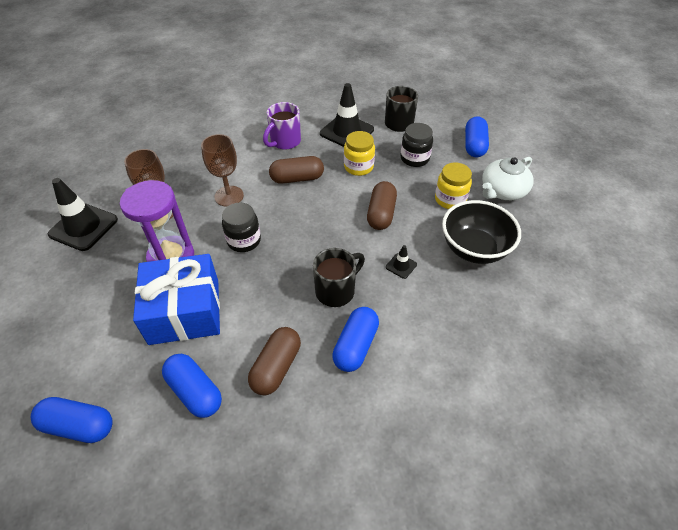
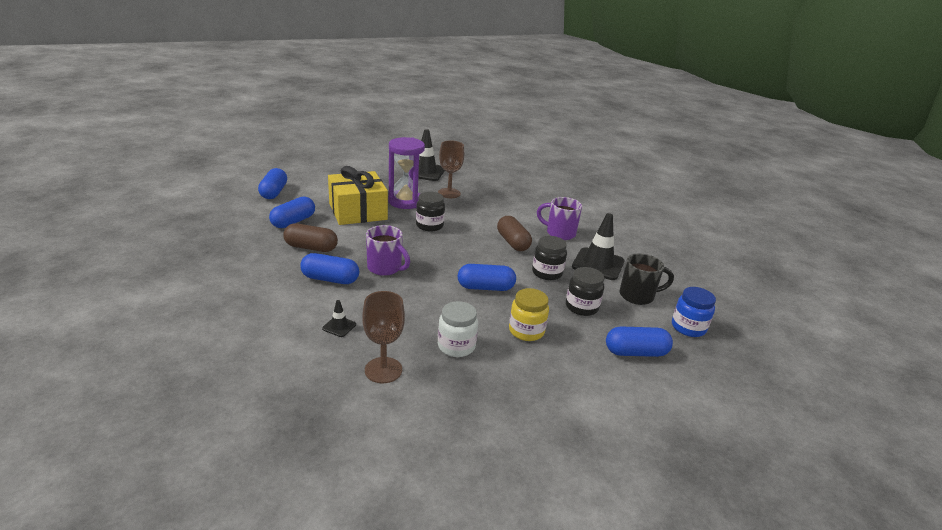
camera: 75 degrees right, 20 degrees down
(184, 311) = (357, 211): blue gift -> yellow gift
(229, 196) = (476, 215): brown goblet -> brown goblet (383, 370)
(336, 291) = (385, 268): black mug -> purple mug
(358, 167) = (547, 273): yellow jar -> black jar
(381, 214) = (485, 287): brown capsule -> blue capsule
(401, 266) = (421, 300): black traffic cone -> black traffic cone (339, 326)
(442, 110) = (688, 327): none -> blue jar
(474, 249) = (456, 346): black bowl -> white jar
(502, 191) = (561, 373): white teapot -> none

